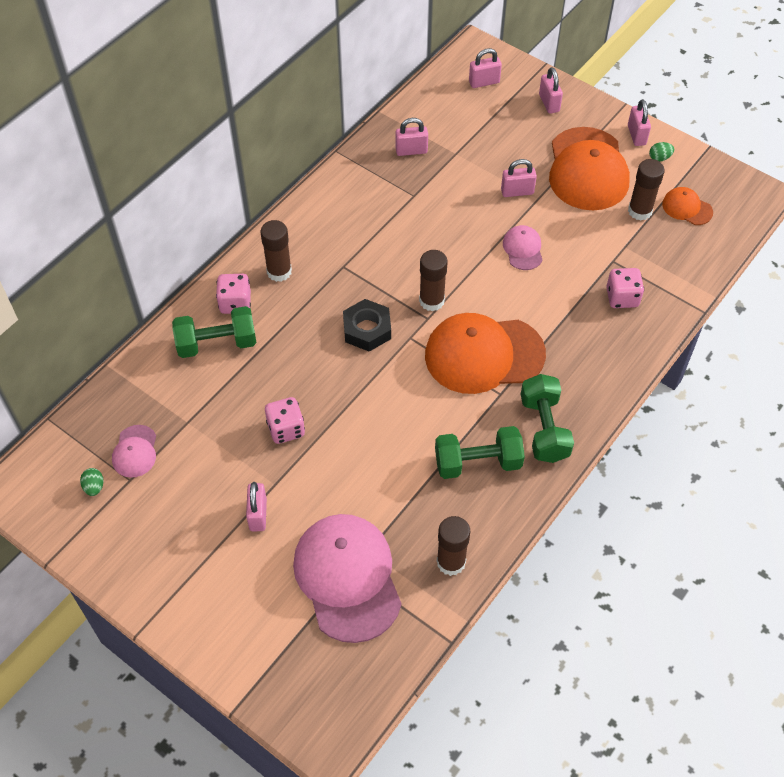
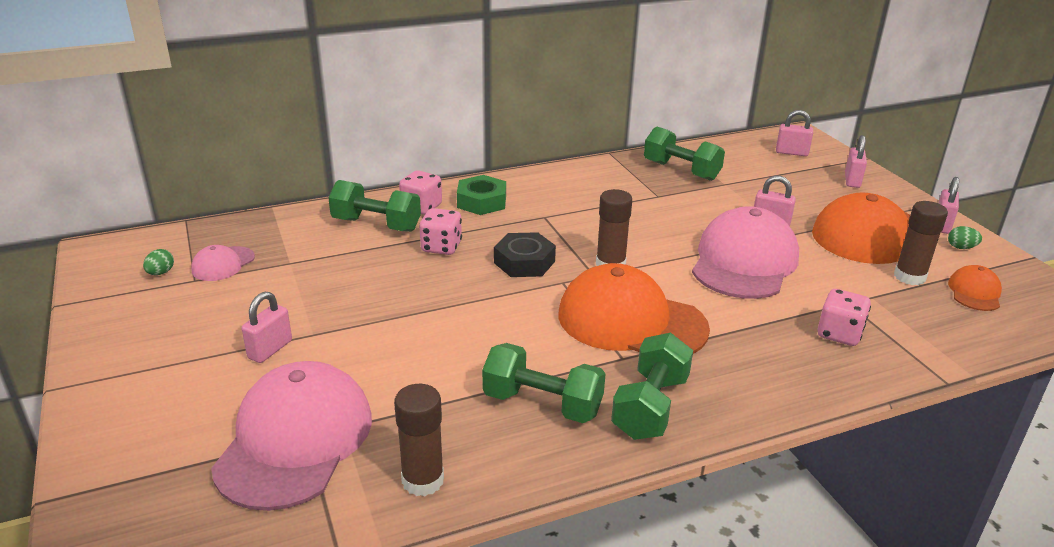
camera: 30 degrees right, 25 degrees down
(279, 271) = (481, 202): brown glue stick -> green nut
(286, 429) = (370, 300): pink dice -> pink dice (441, 247)
(411, 151) = (681, 171): pink padlock -> green dumbbell
(523, 249) = (744, 262): pink cap -> pink cap, size x2.15
(687, 208) = (974, 292): orange cap -> orange cap turned 45 degrees clockwise

